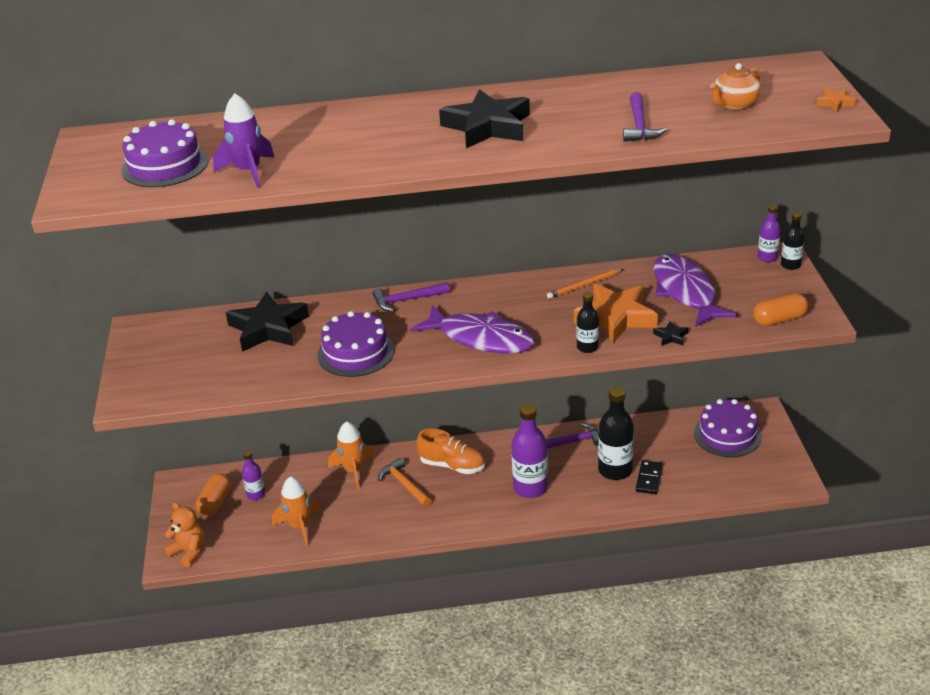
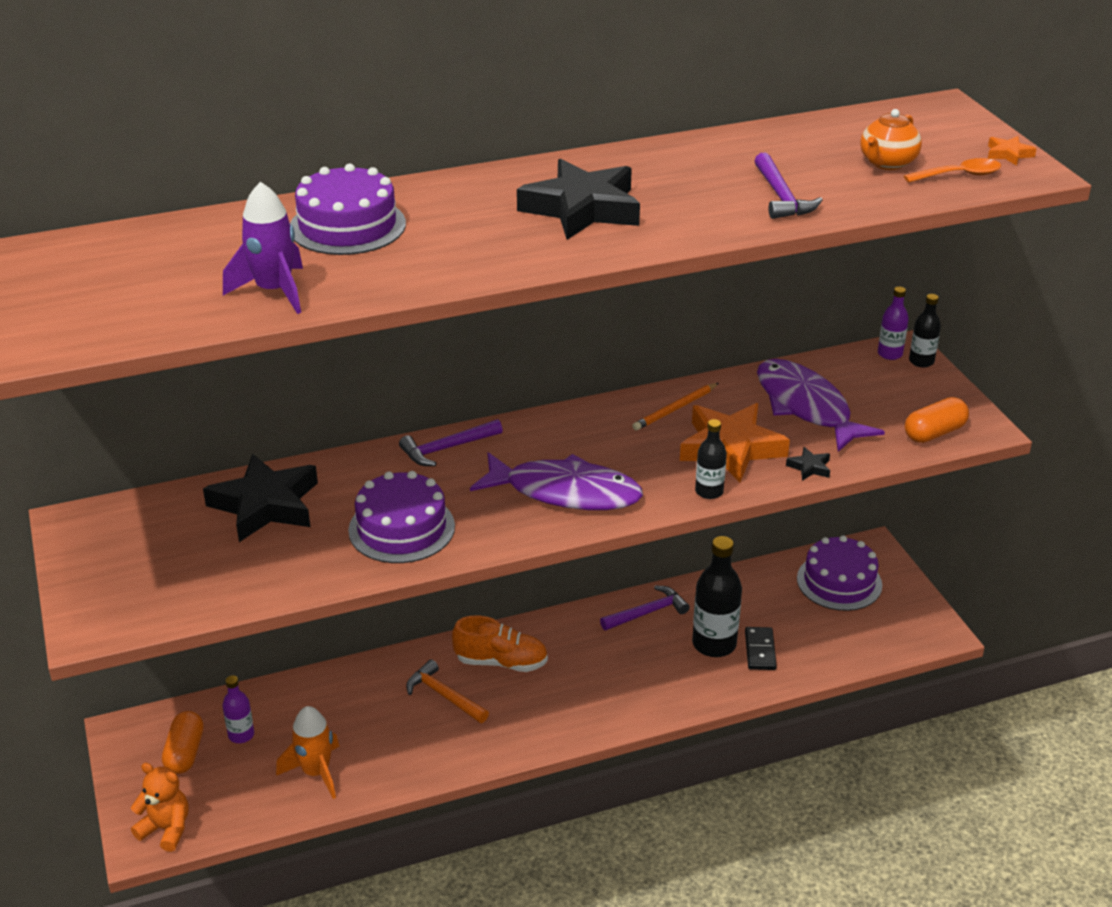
camera: 15 degrees left, 0 degrees up
(165, 165) = (145, 290): purple cake -> purple cake (347, 226)
(353, 471) = (369, 685): orange rocket -> none
(530, 488) = (612, 680): purple bottle -> none
(787, 117) = (959, 175): none -> orange spoon

